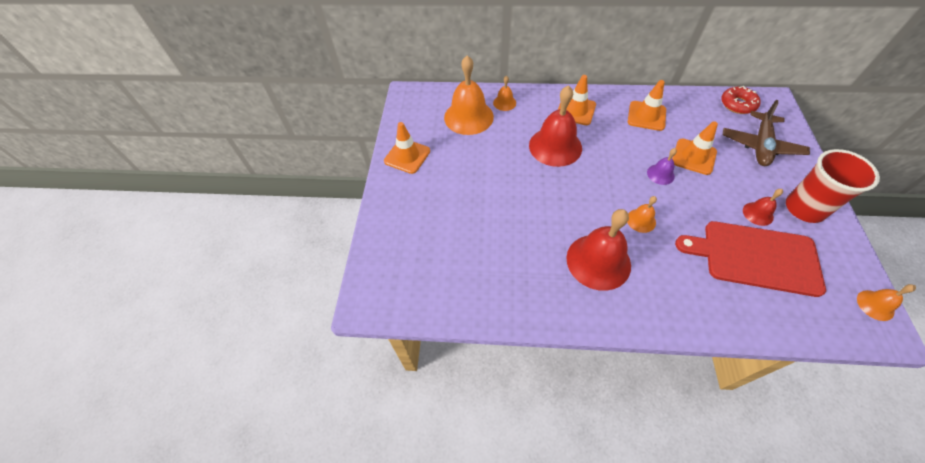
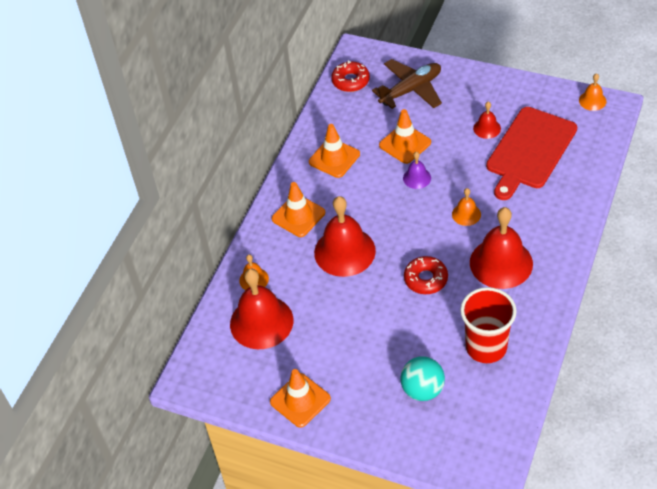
camera: 70 degrees left, 5 degrees down
(438, 231) = (422, 389): none -> turquoise ball
(468, 117) = (261, 322): orange bell -> red bell
(552, 207) = (426, 279): none -> red donut
(760, 146) = (411, 90): brown plane -> brown plane turned 75 degrees counterclockwise
(804, 208) = (492, 95): red cup -> red cup (486, 347)

